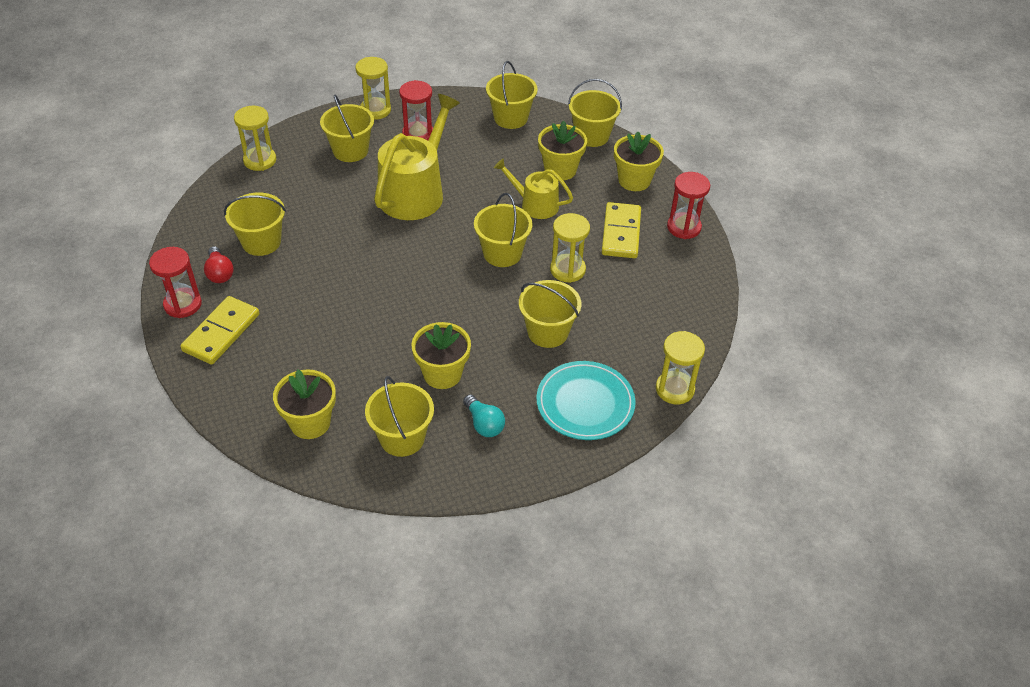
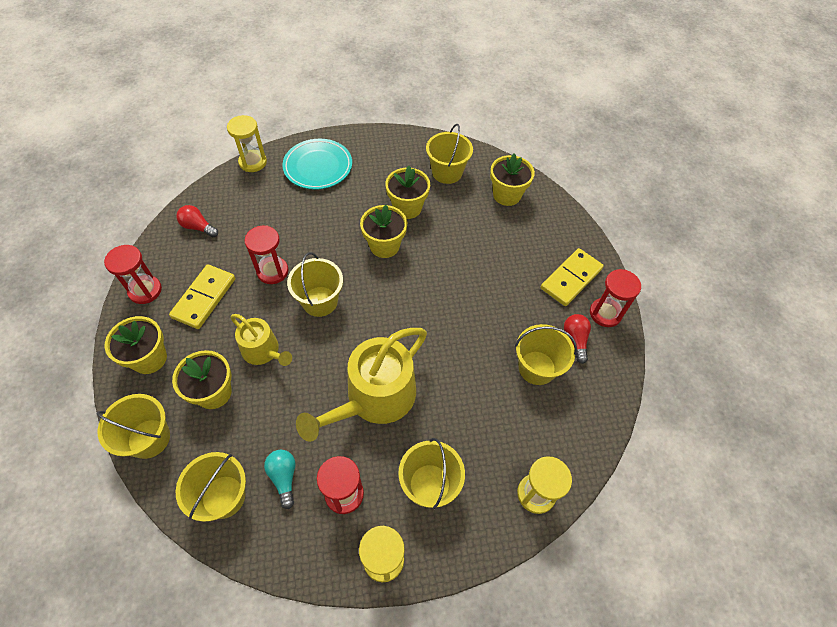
camera: 165 degrees left, 10 degrees up
(454, 322) = (384, 246): none -> yellow flower pot
(484, 424) = (390, 169): turquoise light bulb -> turquoise light bulb (284, 477)
(548, 332) = (317, 221): yellow bucket -> none
(567, 270) = (272, 271): yellow hourglass -> red hourglass
(680, 296) = (198, 227): none -> red light bulb

